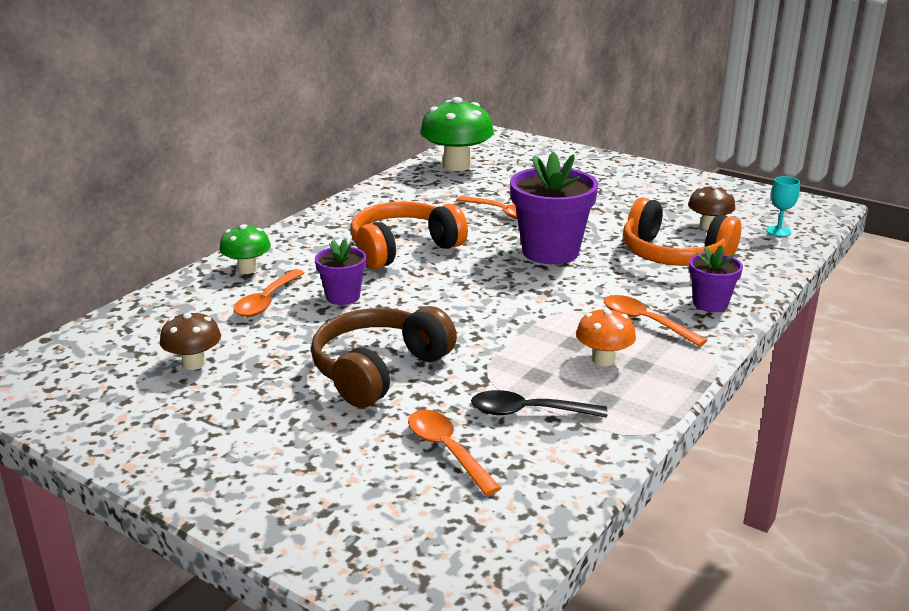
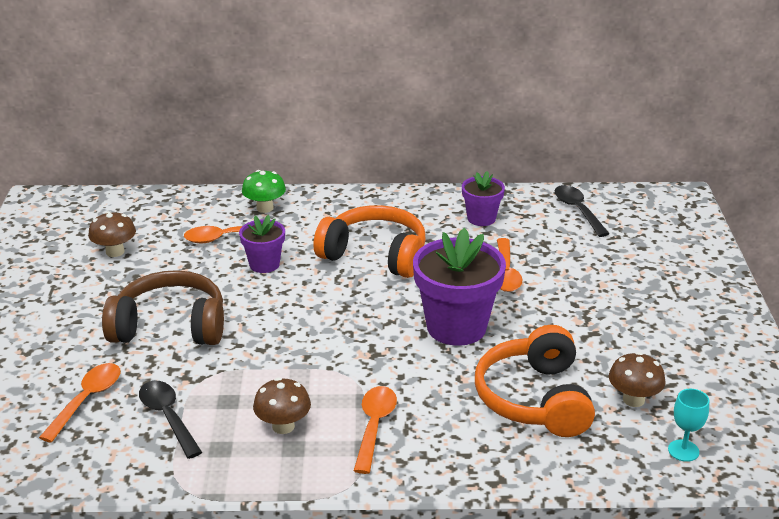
camera: 55 degrees right, 5 degrees up
(457, 166) = (577, 210): green mushroom -> black spoon
(603, 360) = (283, 426): orange mushroom -> brown mushroom
(710, 304) = (452, 454): purple flower pot -> purple flower pot (481, 218)

